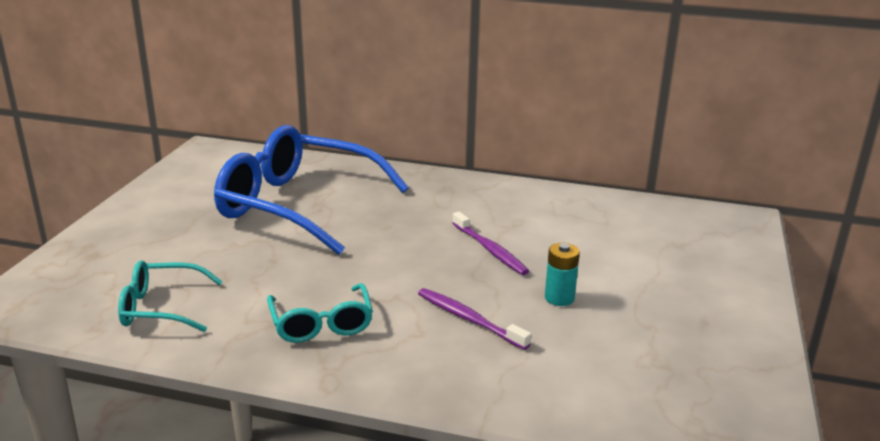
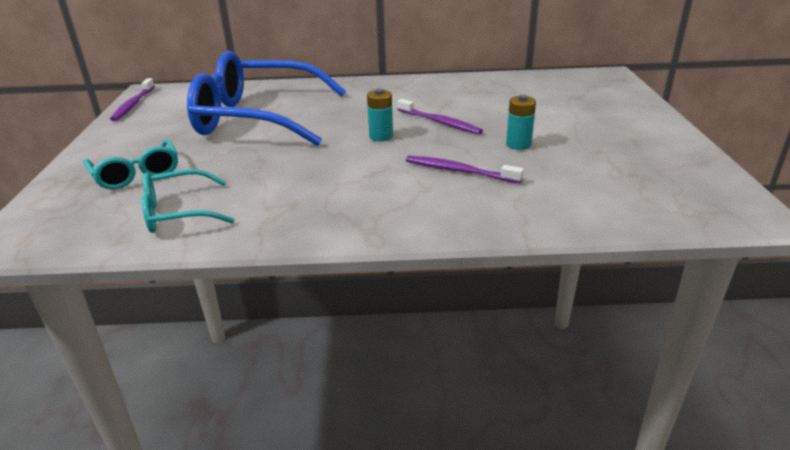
camera: 15 degrees left, 5 degrees up
(183, 164) = (133, 104): none -> purple toothbrush
(321, 323) = (336, 197): turquoise glasses -> turquoise glasses (136, 173)
(413, 256) = (381, 136): none -> turquoise battery

